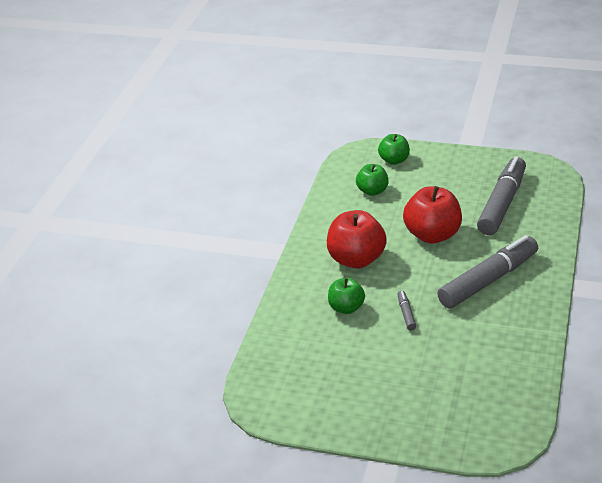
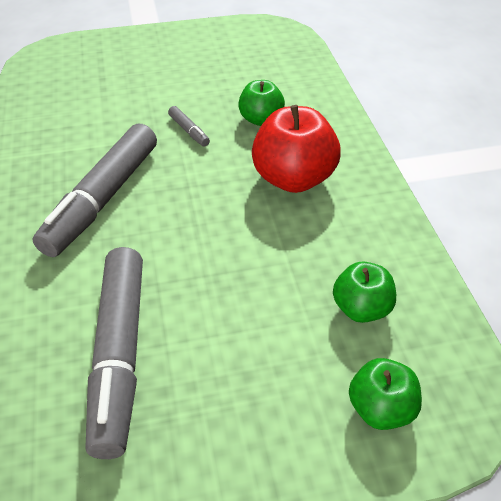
camera: 150 degrees right, 10 degrees up
(432, 235) = (212, 248): red apple -> none

